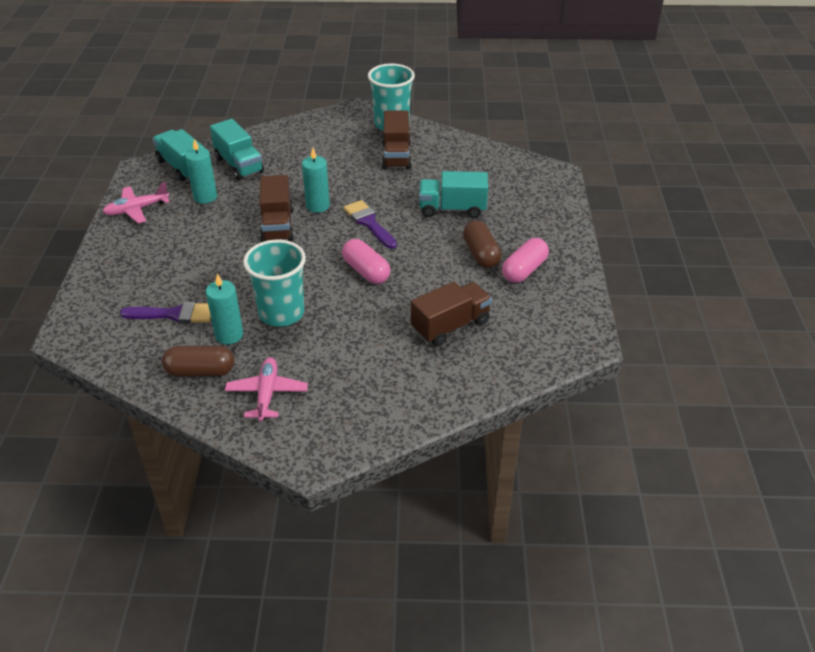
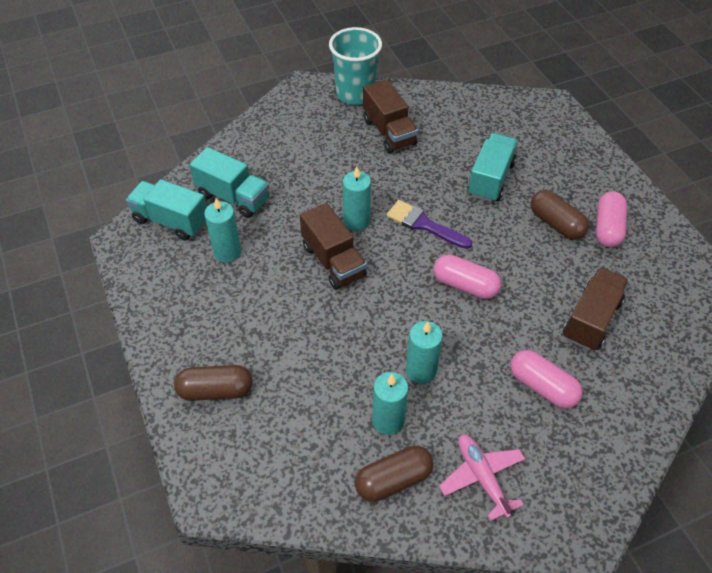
camera: 25 degrees left, 10 degrees up
(125, 276) = (216, 390): none -> brown capsule
(136, 209) = (161, 296): pink plane -> none
(174, 314) = (309, 419): purple brush -> none
(281, 313) = (421, 370): turquoise cup -> turquoise candle
(368, 355) = (542, 386): none -> pink capsule
(452, 209) = (490, 179): turquoise truck -> turquoise truck turned 135 degrees clockwise

